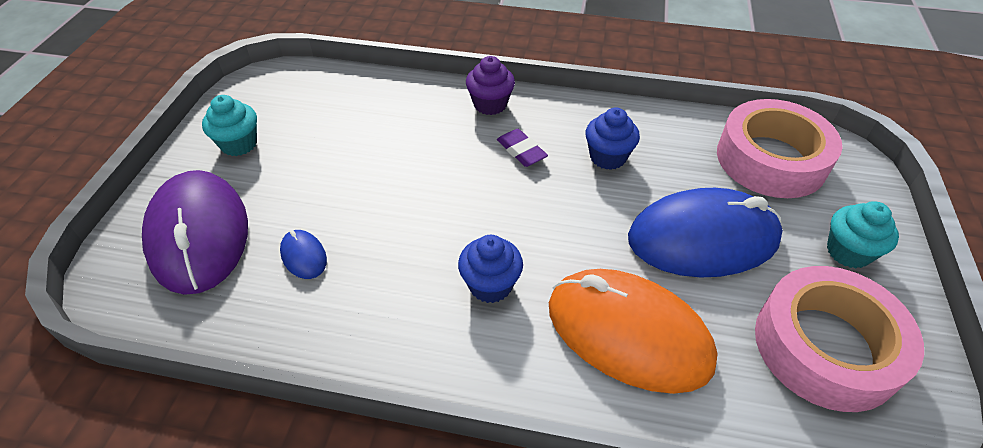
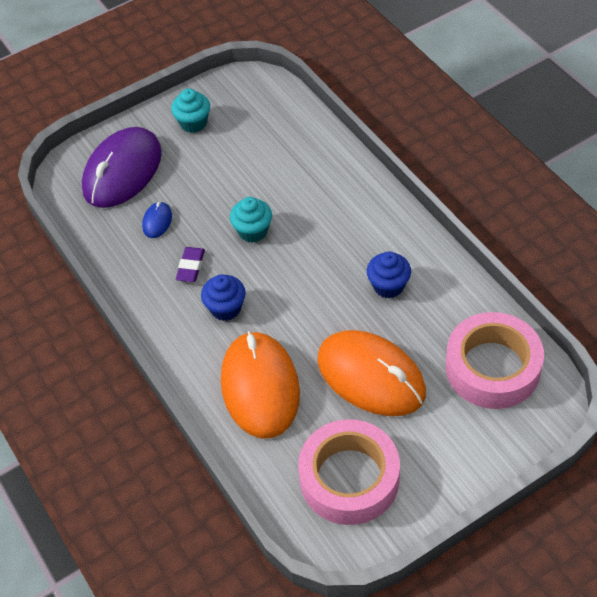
camera: 50 degrees right, 5 degrees up
(490, 104) = (365, 195): purple cupcake -> none
(521, 151) = (341, 243): purple eraser -> purple eraser (191, 267)
(703, 239) = (371, 376): blue mouse -> orange mouse
(848, 252) = (445, 453): turquoise cupcake -> turquoise cupcake (253, 231)

